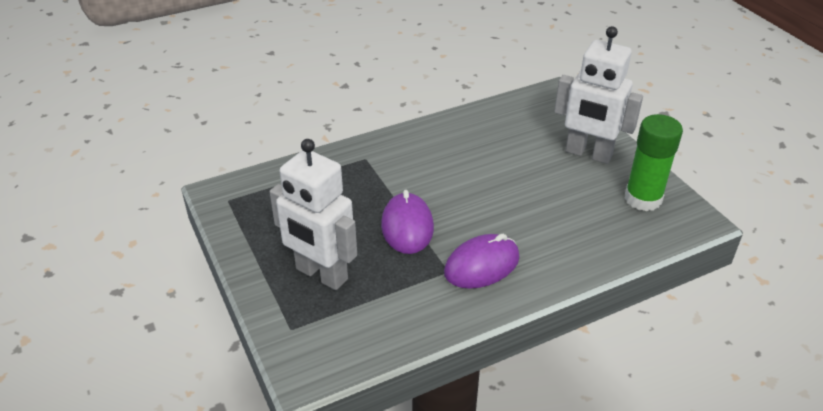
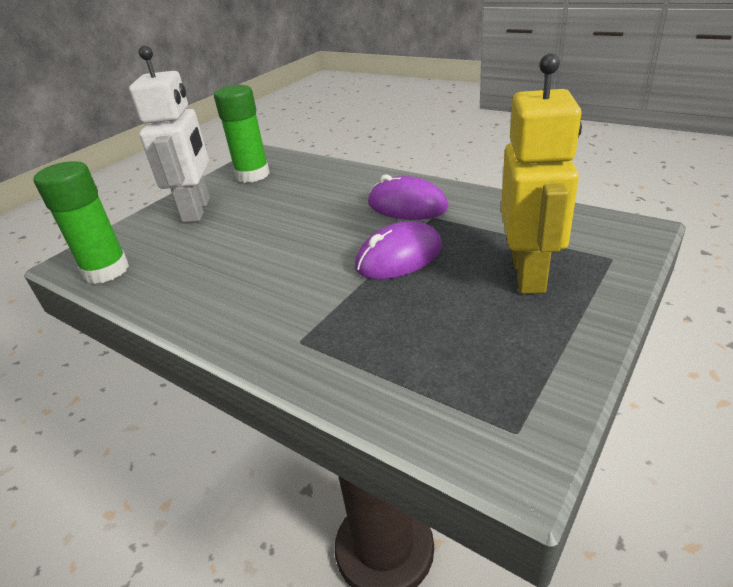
camera: 115 degrees left, 5 degrees down
(321, 274) = (529, 274): white robot -> yellow robot
(523, 104) = (106, 270): none -> green glue stick

